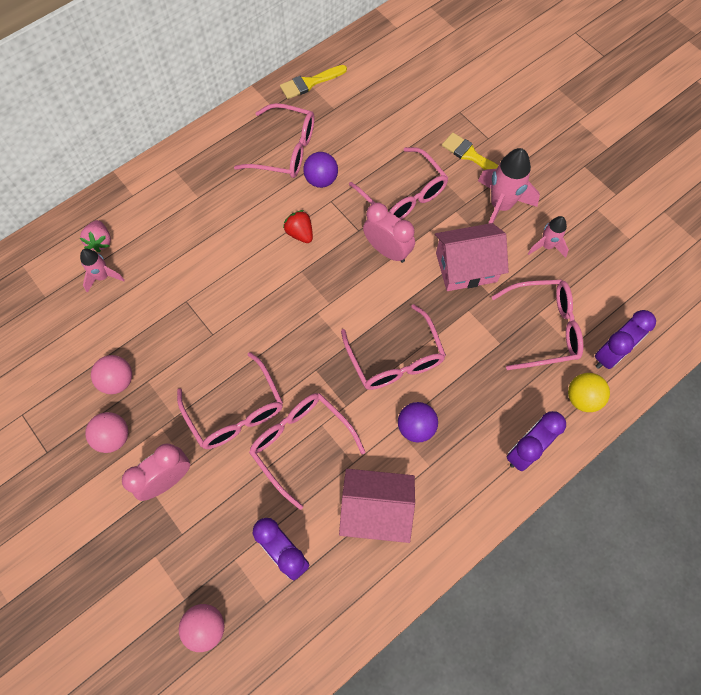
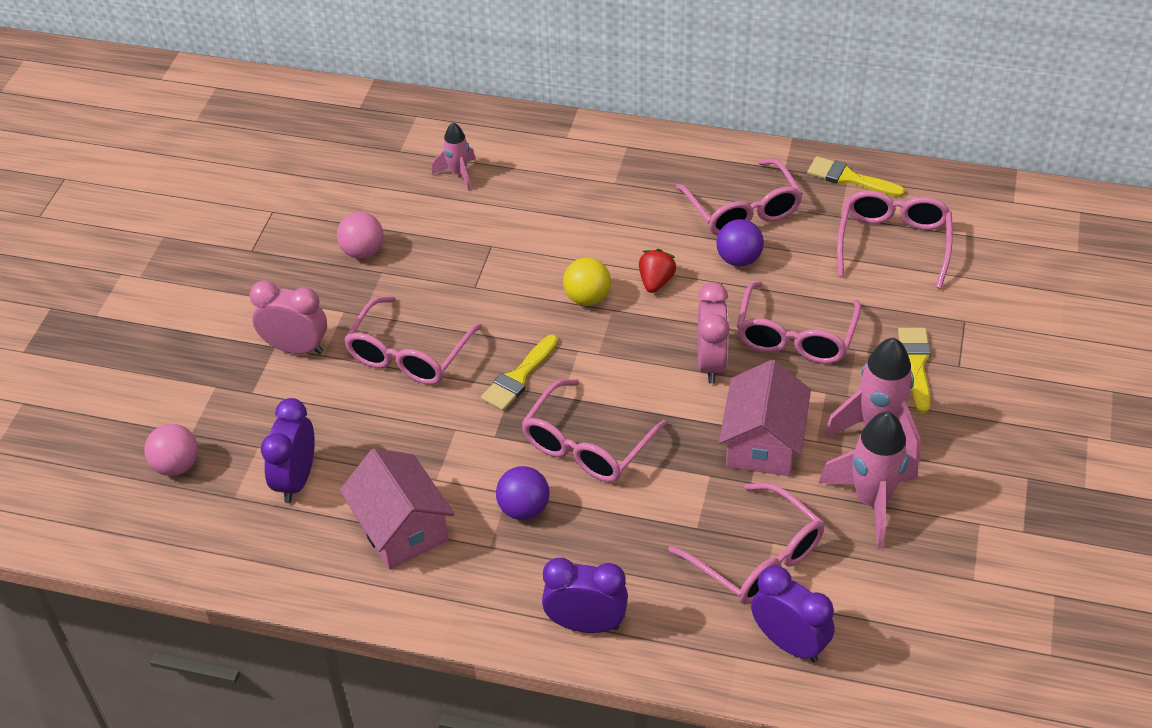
camera: 55 degrees right, 20 degrees down
(100, 241) = (493, 148): pink strawberry -> none
(113, 437) = (305, 284): pink ball -> none
(301, 444) = (419, 426): pink glasses -> pink glasses (893, 244)
(310, 360) = (519, 377): none -> yellow brush
(466, 267) = (762, 442): pink house -> pink house turned 60 degrees clockwise
(546, 246) = (871, 501): pink rocket -> pink rocket, size x1.73
(582, 398) = (703, 645): yellow ball -> yellow ball (587, 298)
(610, 354) = (789, 643): purple clock -> purple clock turned 150 degrees counterclockwise

